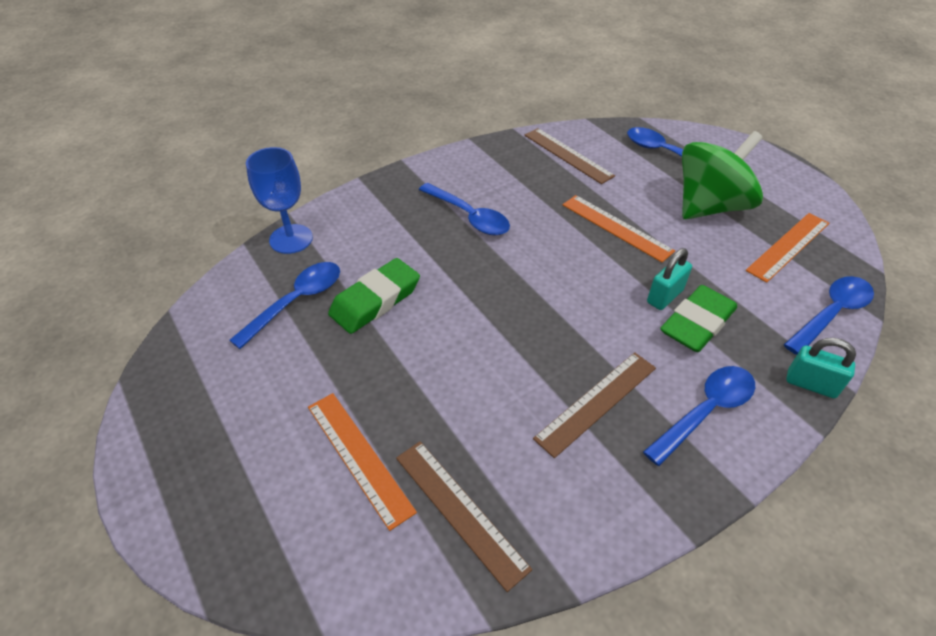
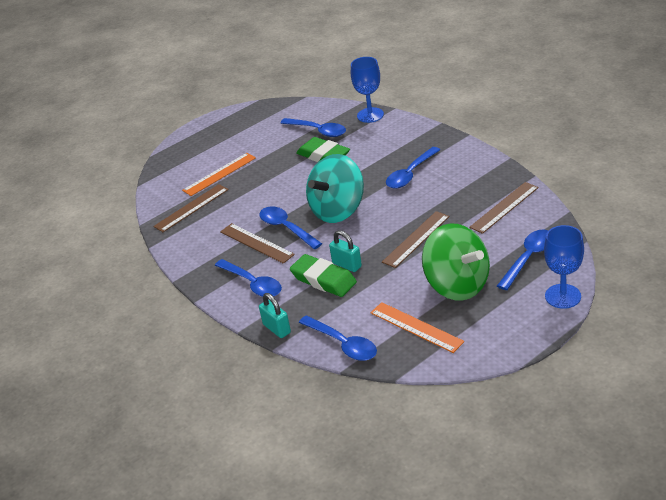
camera: 90 degrees right, 10 degrees down
(532, 295) = (338, 210): none -> turquoise spinning top
(563, 360) = (286, 228): none -> blue spoon
(616, 227) = (416, 239): orange ruler -> brown ruler
(727, 143) = (563, 296): none -> blue goblet
(811, 384) = (277, 329): turquoise padlock -> turquoise padlock turned 60 degrees counterclockwise

